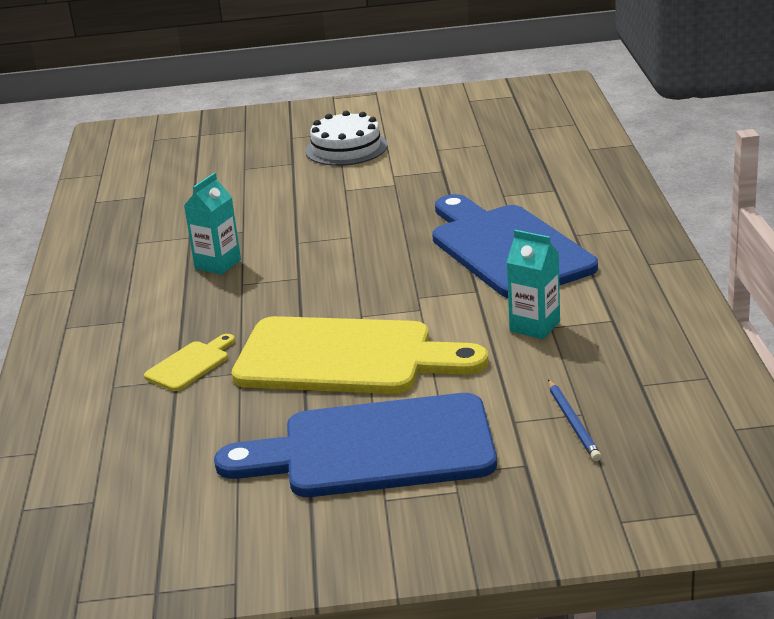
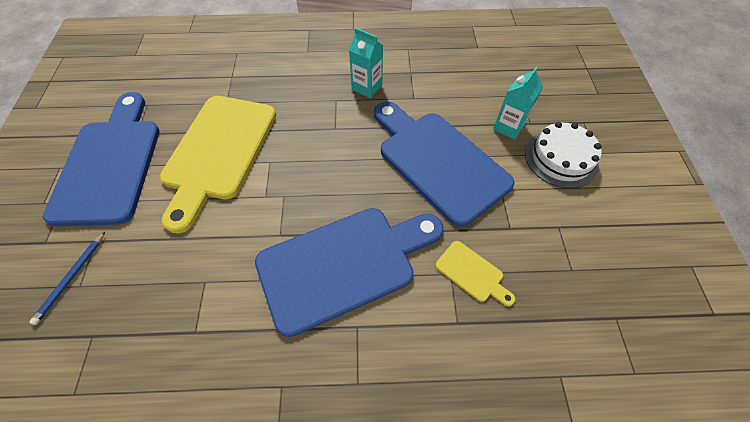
camera: 90 degrees right, 30 degrees up
(190, 364) = (244, 81): yellow cutting board -> yellow cutting board (472, 273)
(355, 209) = (438, 161): none -> blue cutting board
(535, 326) = (209, 270): turquoise carton -> turquoise carton (509, 127)
(573, 423) = (71, 278): blue pencil -> blue pencil turned 60 degrees counterclockwise

